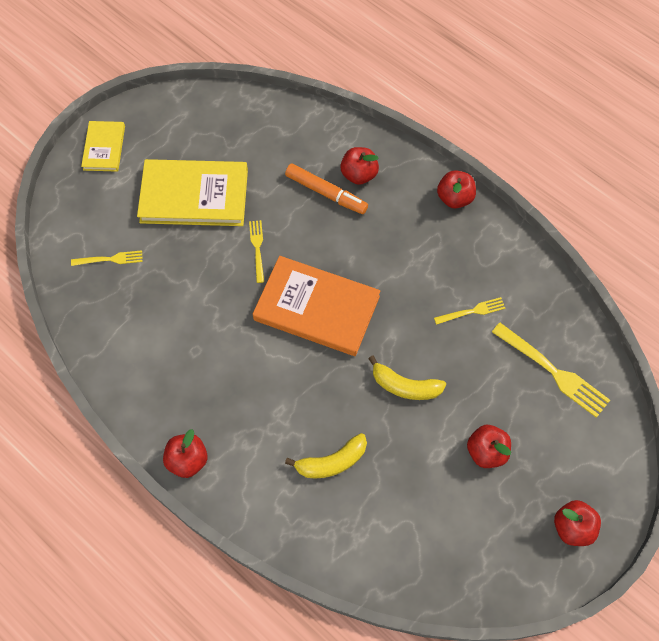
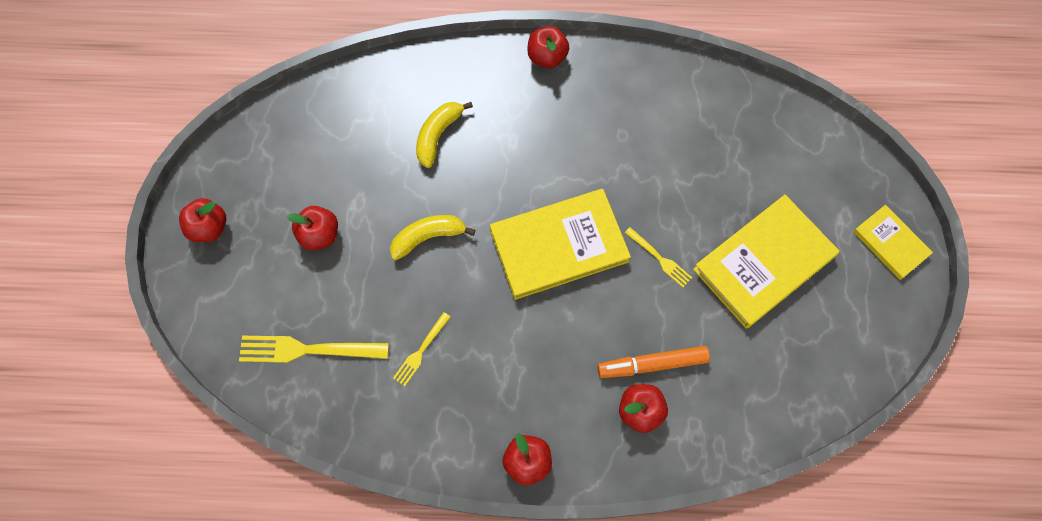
camera: 140 degrees right, 5 degrees up
(110, 259) = (768, 151): yellow fork -> none
(316, 308) = (559, 246): orange book -> yellow book

